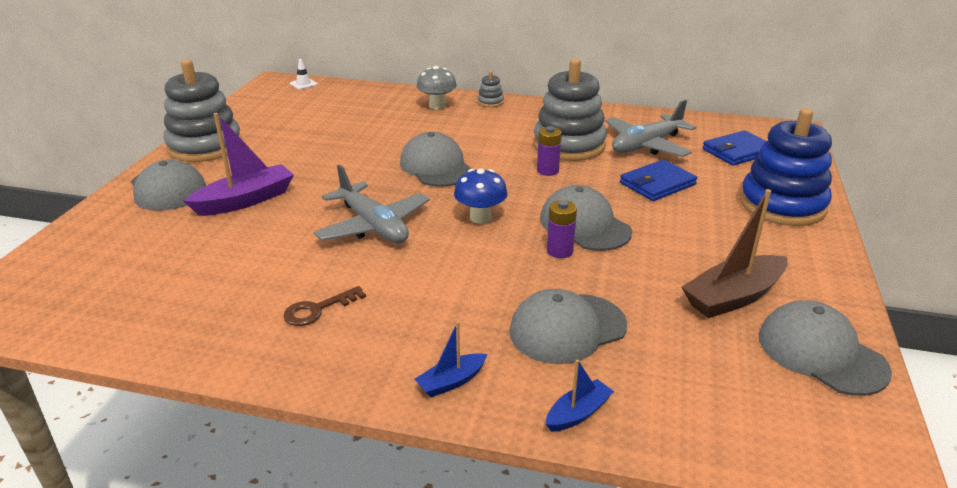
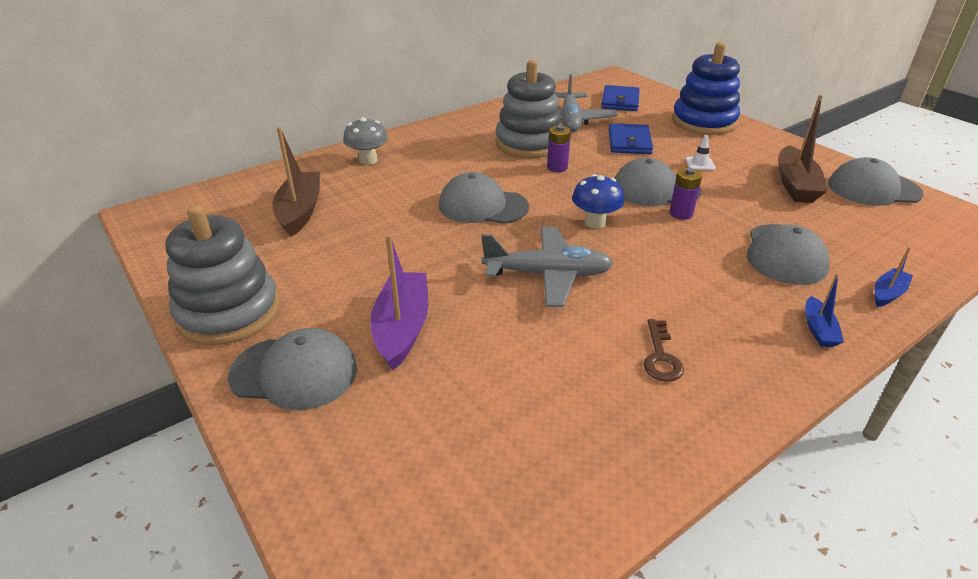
camera: 50 degrees left, 5 degrees up
(303, 84) = (187, 201): white traffic cone -> white traffic cone (700, 164)
(337, 116) = (300, 211): none -> brown boat
(490, 102) = (403, 138): grey stacking toy -> none
(578, 413) = (888, 293): blue boat -> blue boat turned 45 degrees clockwise

